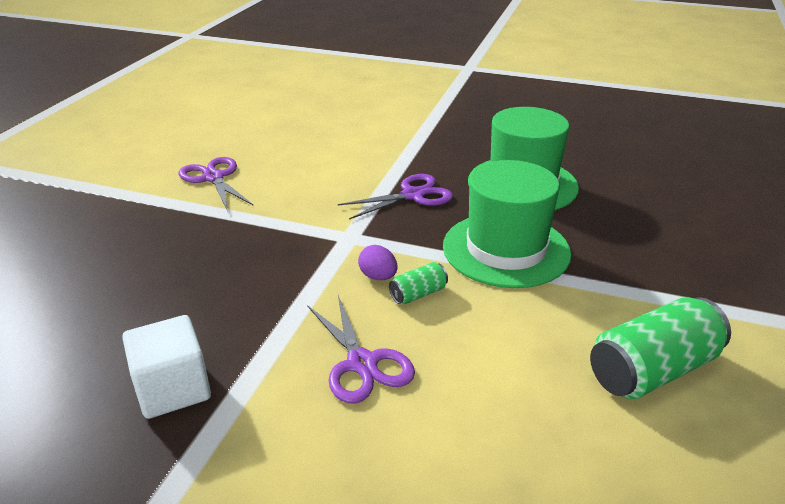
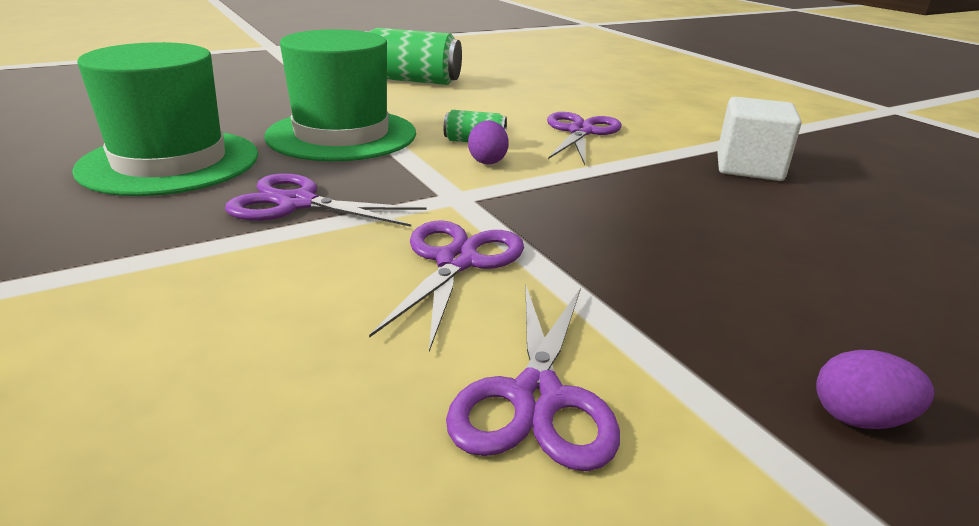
camera: 140 degrees left, 5 degrees down
(98, 215) = (859, 418): none -> purple egg
(296, 204) = (456, 262): none -> purple scissors

